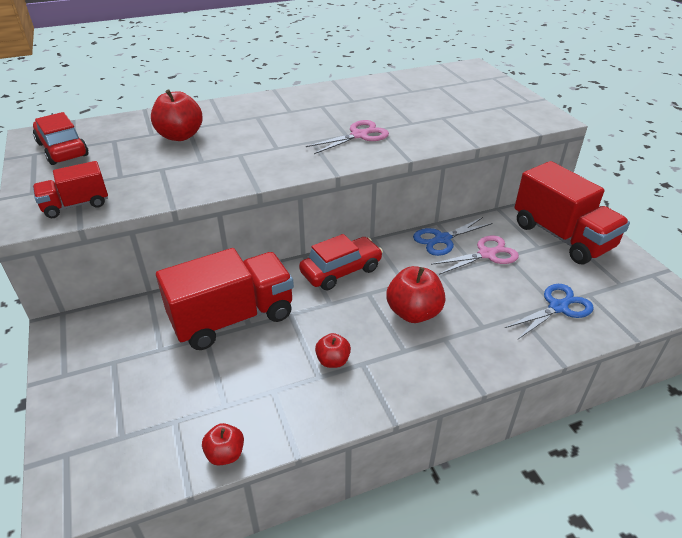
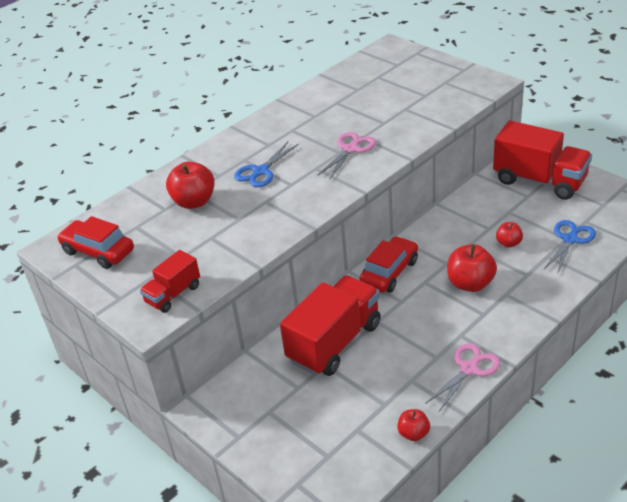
camera: 20 degrees left, 0 degrees up
(333, 361) = (438, 342): red apple -> red apple (508, 243)
(442, 239) = (449, 216): blue scissors -> blue scissors (261, 171)
(487, 254) = (493, 216): pink scissors -> pink scissors (469, 368)

